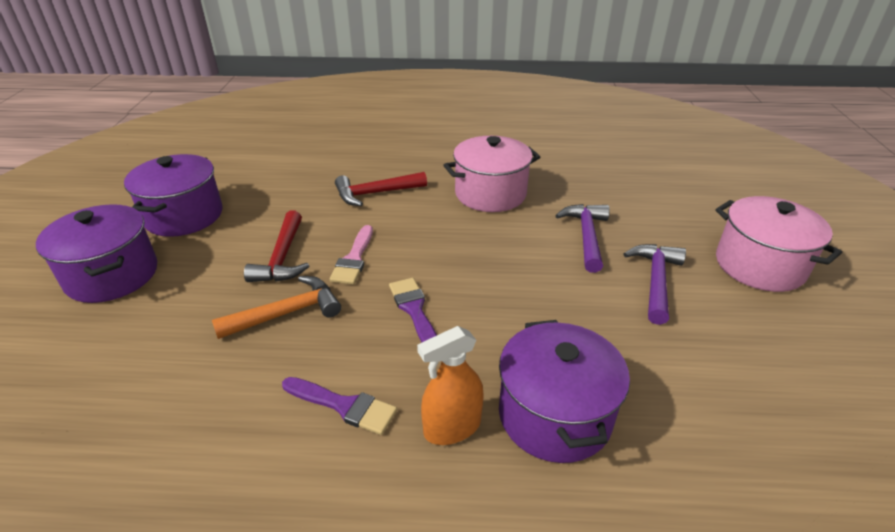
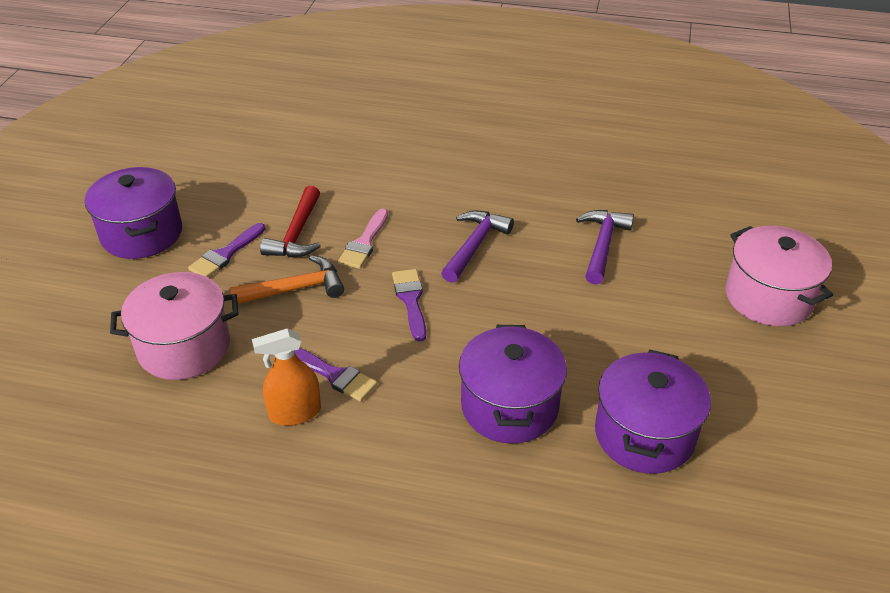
camera: 10 degrees right, 5 degrees up
(184, 216) = (206, 178): purple pot -> purple pot (644, 434)
(206, 286) = (225, 254): none -> purple brush
(375, 193) = (398, 172): red hammer -> none
(452, 427) = (420, 404): orange spray bottle -> orange spray bottle (295, 413)
(490, 194) = (518, 186): pink pot -> pink pot (184, 347)
(655, 281) = (653, 300): purple hammer -> purple hammer (475, 245)

